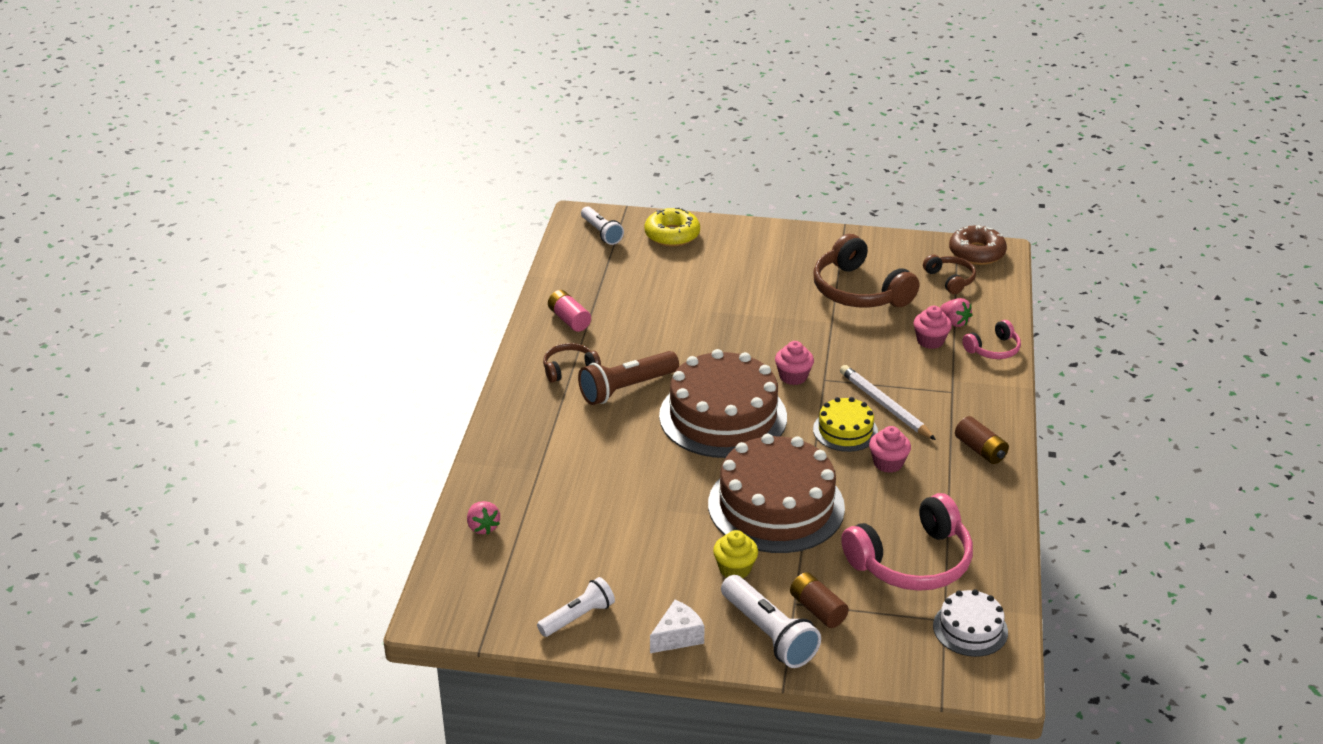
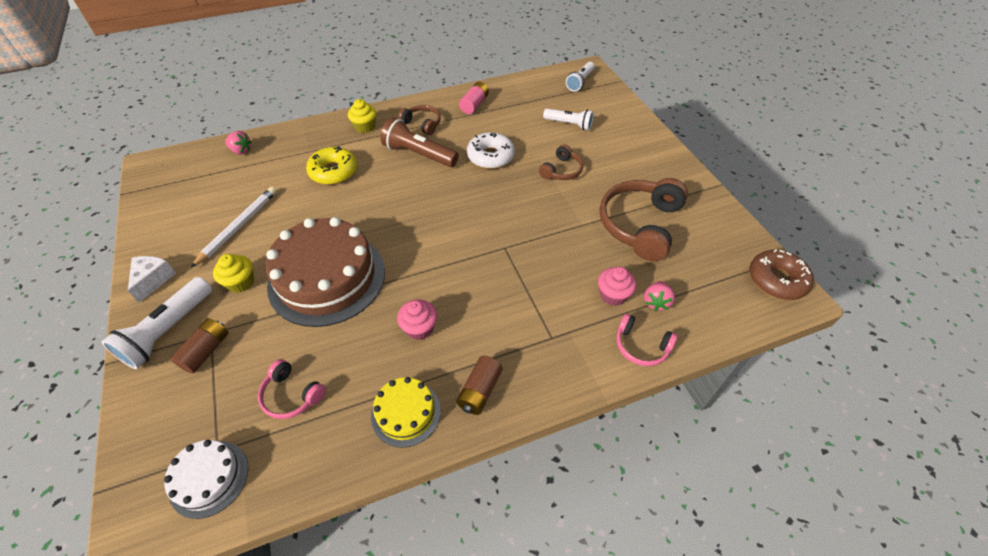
camera: 60 degrees right, 15 degrees up
(483, 527) = (241, 151): pink strawberry -> pink strawberry turned 105 degrees counterclockwise
(531, 414) = (365, 127): none -> yellow cupcake
(578, 617) = (163, 223): white flashlight -> white flashlight (569, 124)
(672, 235) = (610, 109): yellow donut -> yellow donut (333, 172)
(677, 341) = (490, 156): none -> white donut
(678, 637) = (153, 280): white cheese -> white cheese turned 105 degrees counterclockwise
(723, 416) = (419, 210): brown cake -> none
(793, 377) = (494, 229): pink cupcake -> none
(845, 430) = (446, 284): yellow cake -> yellow cake (406, 413)
(884, 405) = (497, 297): white pencil -> white pencil (238, 227)
(912, 561) = (291, 395): pink headphones -> pink headphones, size x0.52
(950, 279) = (716, 276): brown headphones -> brown headphones (561, 170)

